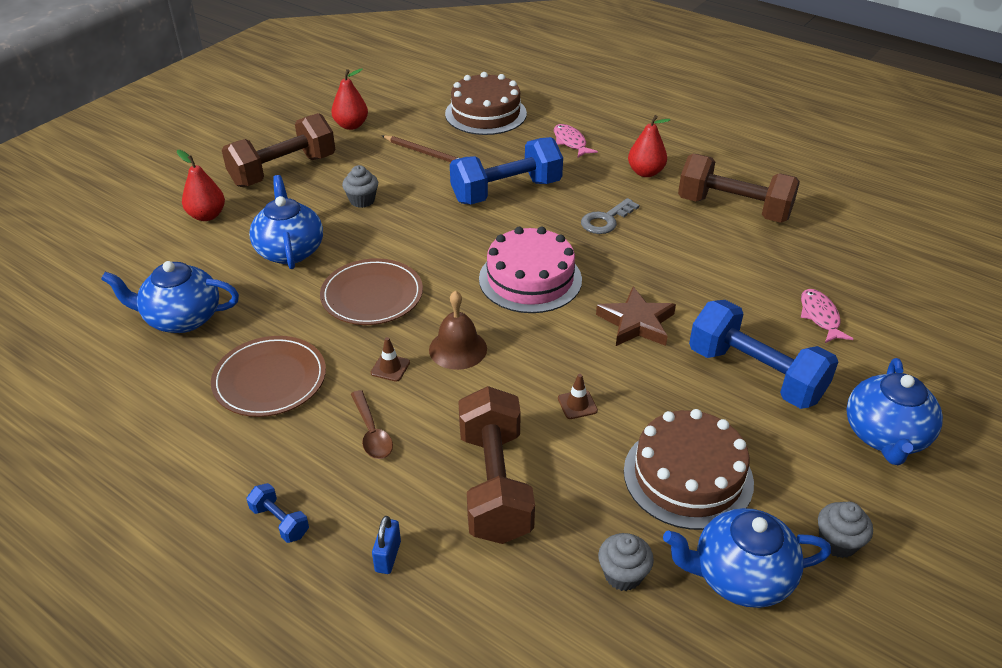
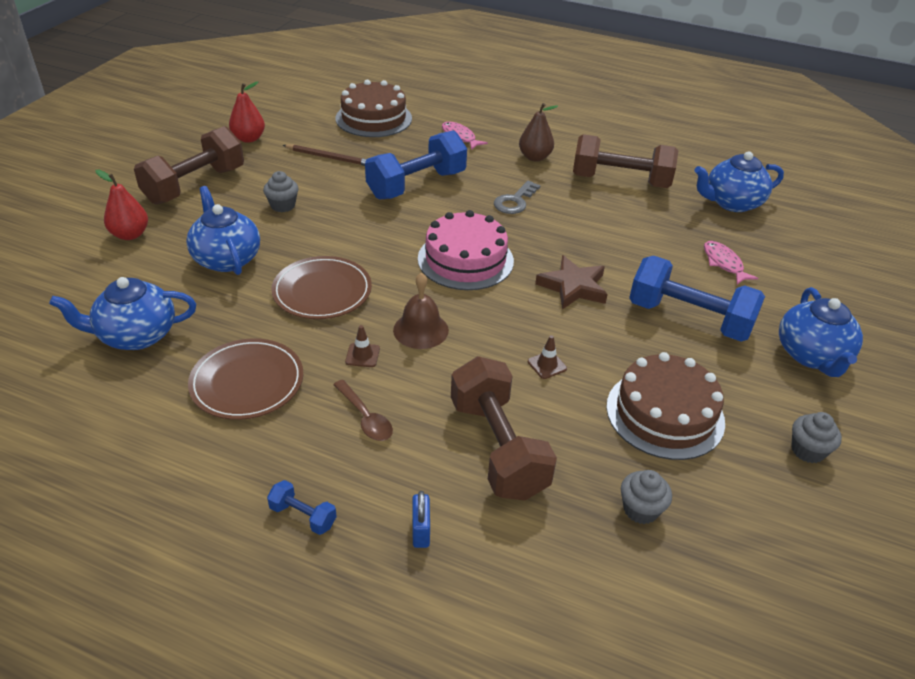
camera: 15 degrees left, 0 degrees up
(645, 172) = (535, 157): red pear -> brown pear
(740, 577) = (739, 494): blue teapot -> blue teapot (731, 203)

